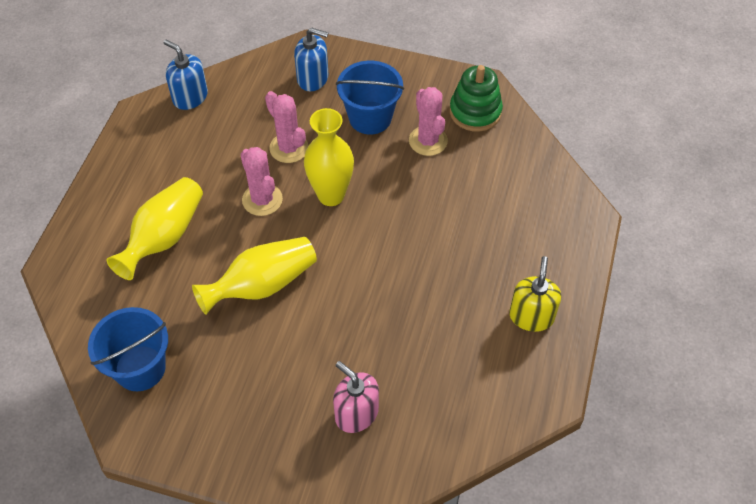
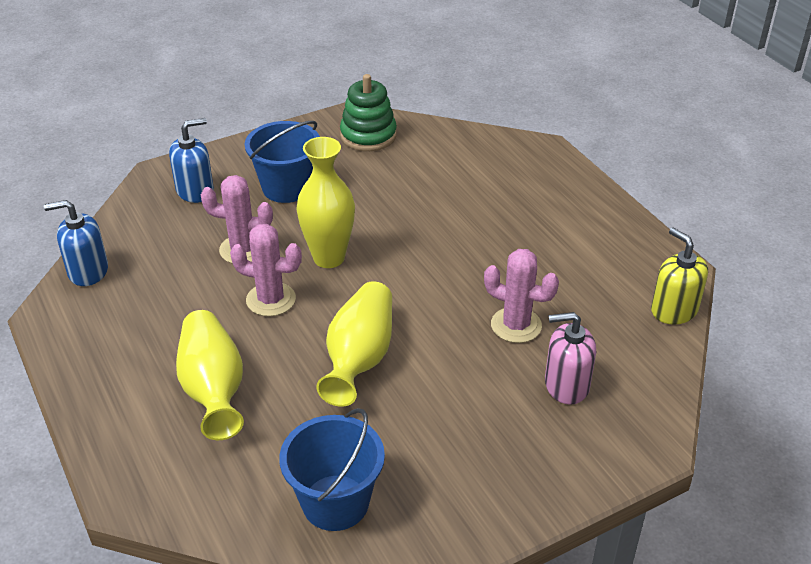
camera: 45 degrees left, 15 degrees down
(428, 141) = (358, 174): pink cactus -> pink cactus (516, 325)
(531, 316) = (594, 231): yellow soap dispenser -> yellow soap dispenser (674, 310)

